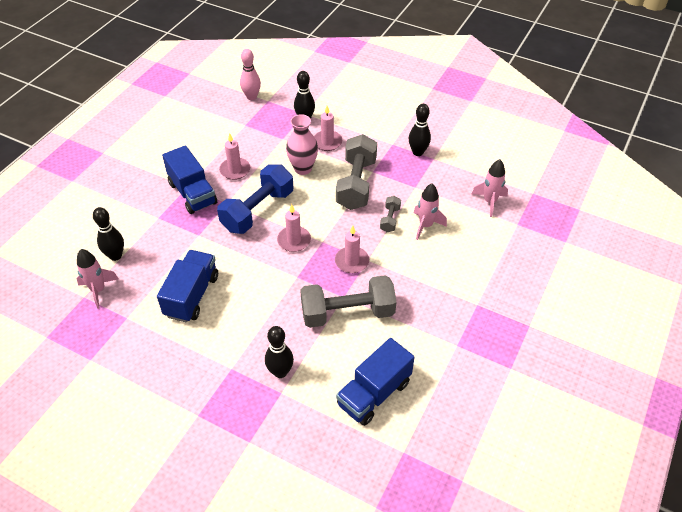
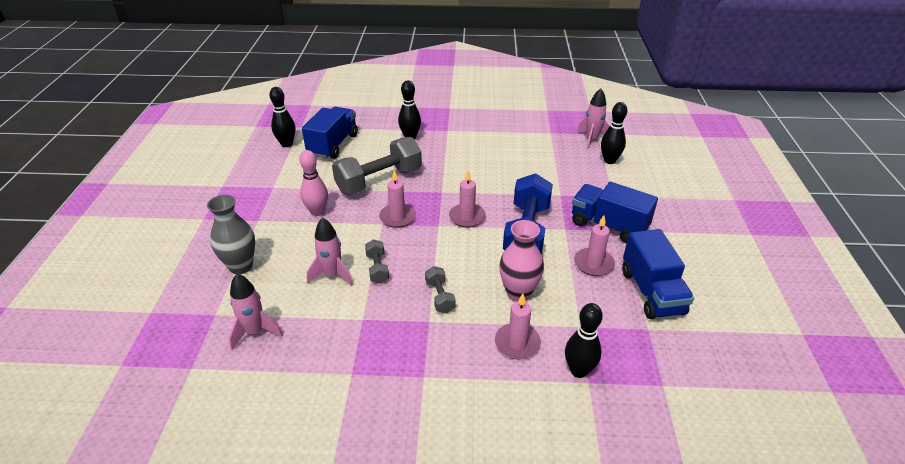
camera: 155 degrees right, 10 degrees down
(192, 296) = (517, 156): blue truck -> blue truck (651, 292)
(251, 97) = (691, 382): pink bowling pin -> pink bowling pin (317, 212)
(356, 184) = (440, 296): grey dumbbell -> grey dumbbell, size x0.46
(418, 152) = (379, 375): black bowling pin -> black bowling pin (286, 144)
(496, 258) = (241, 266): none -> grey vase

